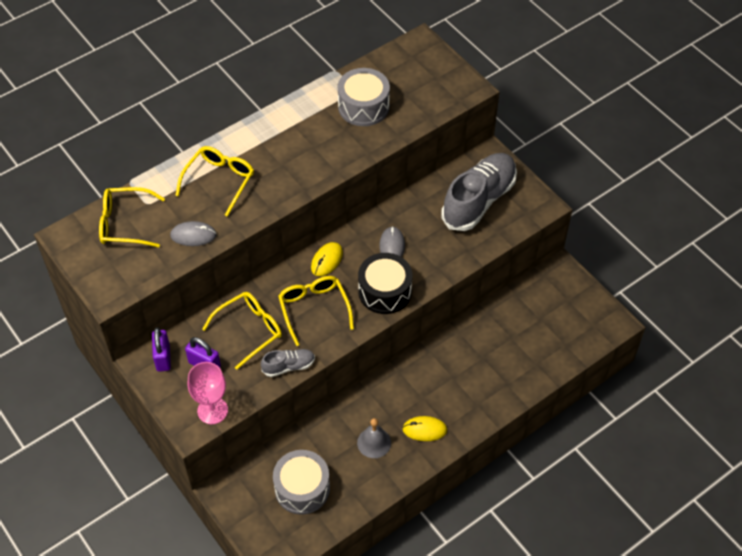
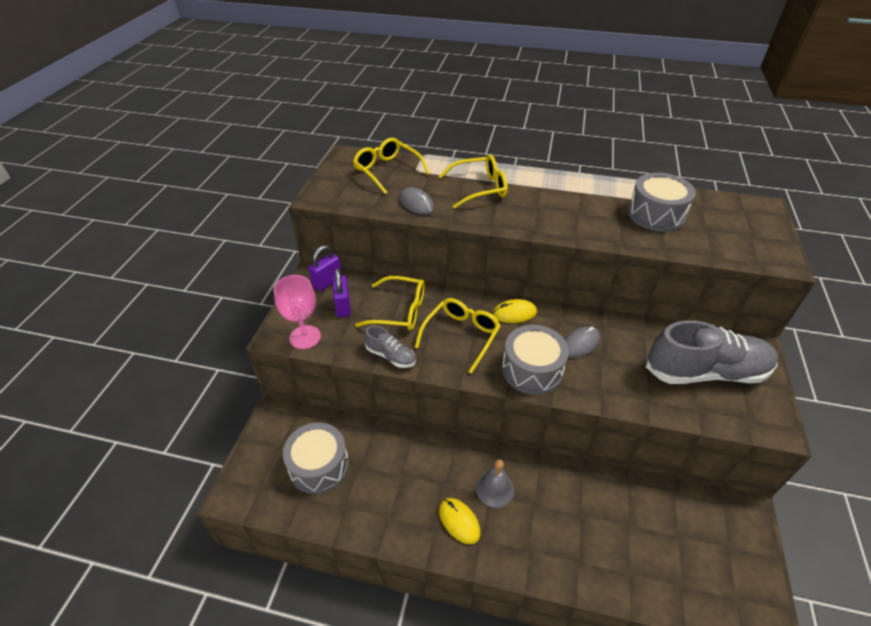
camera: 50 degrees right, 10 degrees down
(374, 442) = (409, 488): grey bell -> grey bell (495, 489)
(385, 291) = (532, 369): black drum -> grey drum

